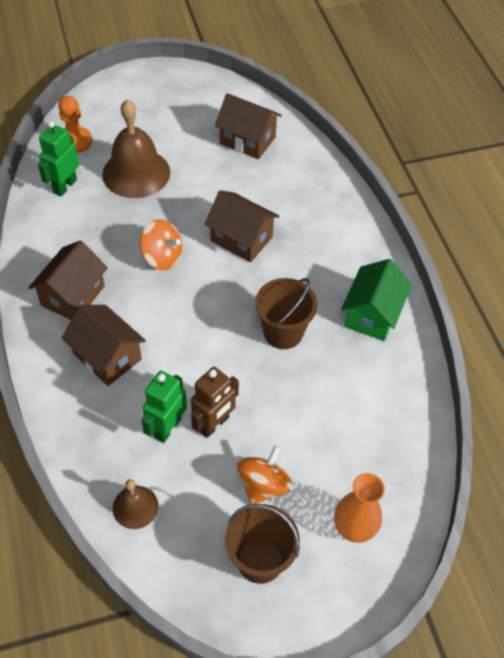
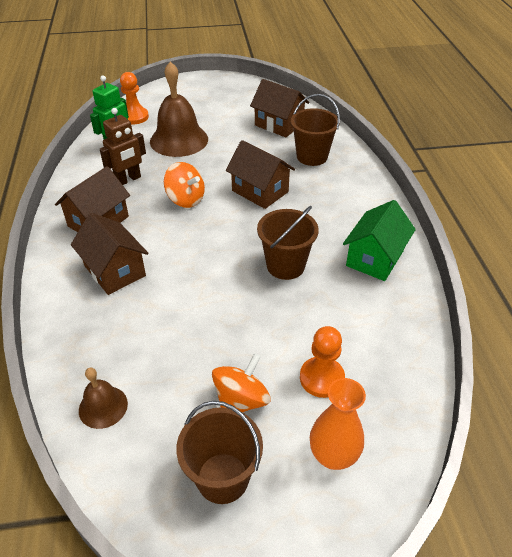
camera: 10 degrees right, 10 degrees down
(167, 428) = (155, 336): green robot -> none
(214, 424) = (202, 338): brown robot -> brown robot (128, 180)
(291, 185) = (312, 156): none -> brown bucket
(335, 454) = (321, 378): none -> orange pawn

